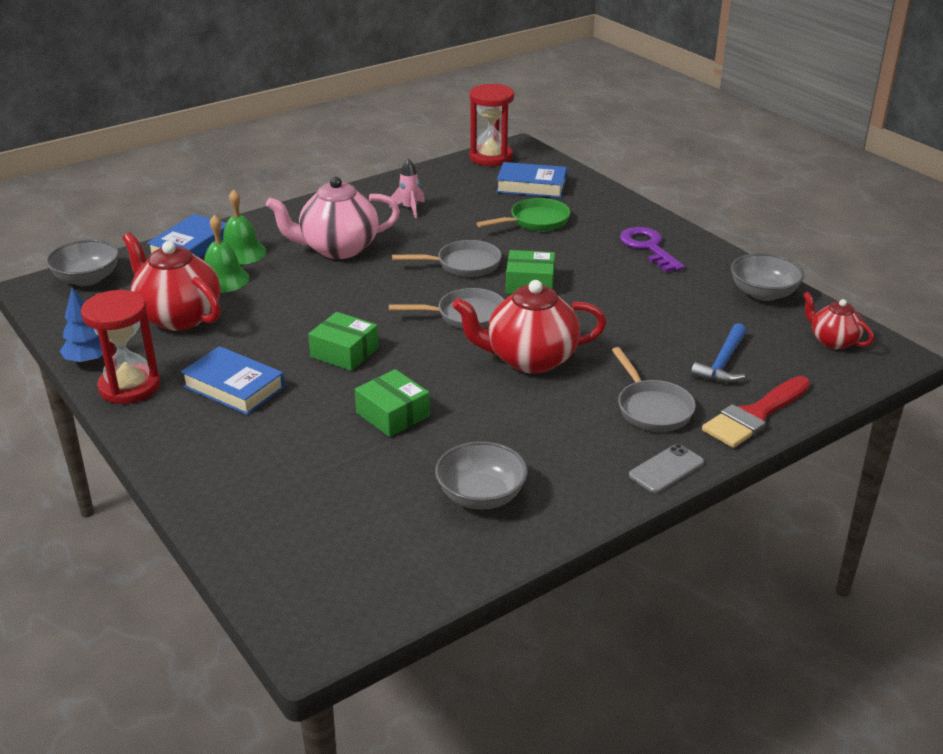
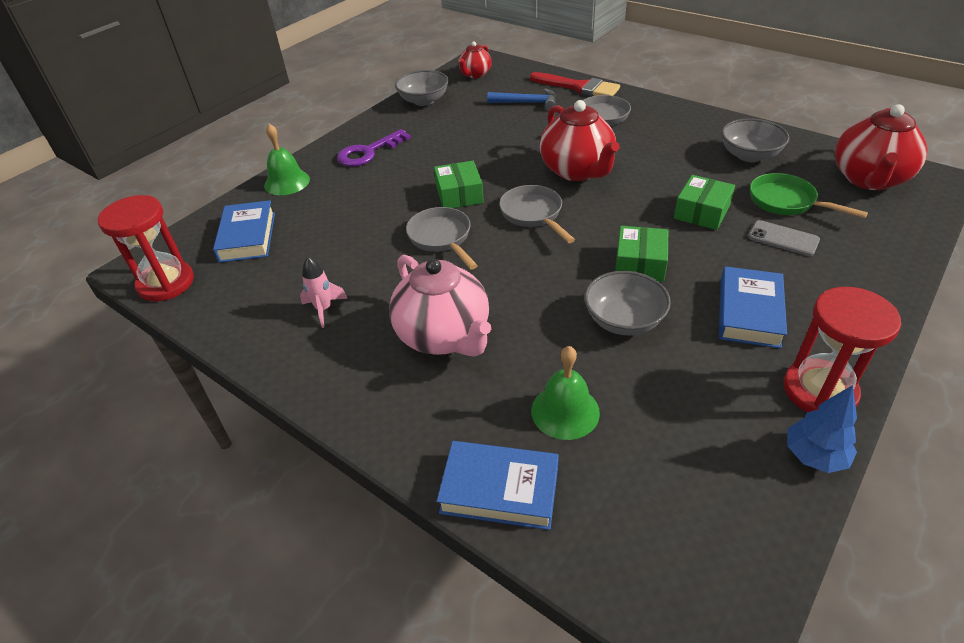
camera: 105 degrees left, 10 degrees up
(87, 279) = (652, 580): grey bowl -> grey bowl (624, 320)
(178, 317) = (670, 415): red teapot -> red teapot (869, 179)
(241, 252) = (491, 423): green bell -> green bell (287, 182)
(535, 221) = (334, 217): green pan -> green pan (786, 202)
(666, 469) = (658, 104): grey phone -> grey phone (783, 238)

